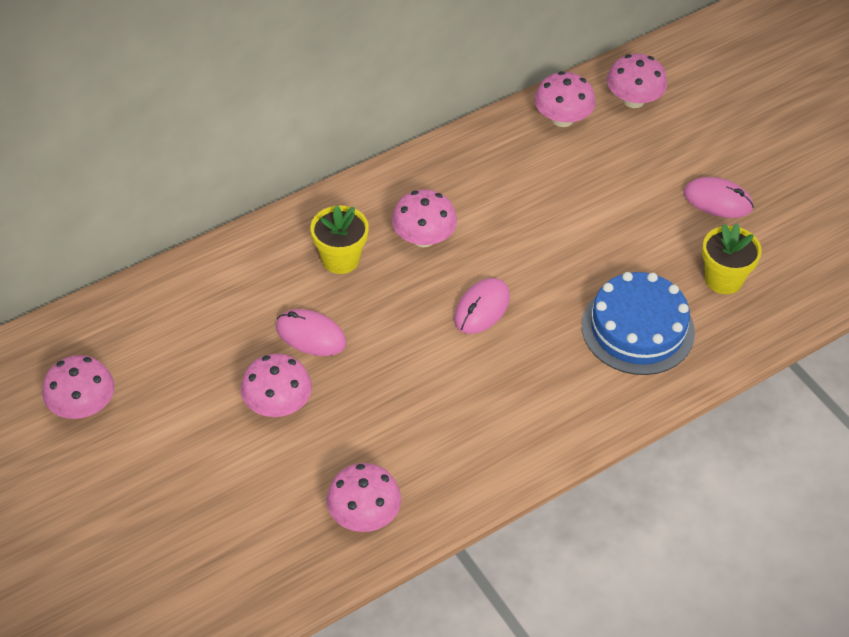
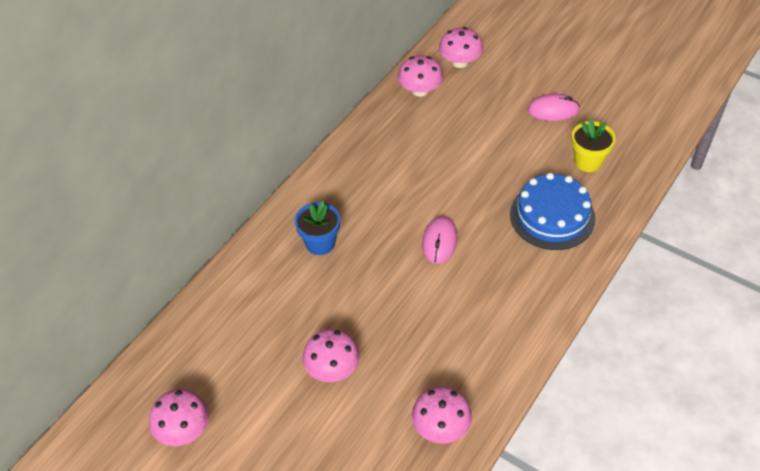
camera: 20 degrees left, 0 degrees up
(311, 335) = (329, 307): pink mouse -> none
(340, 259) = (320, 243): yellow flower pot -> blue flower pot
(423, 238) = (371, 206): pink mushroom -> none

